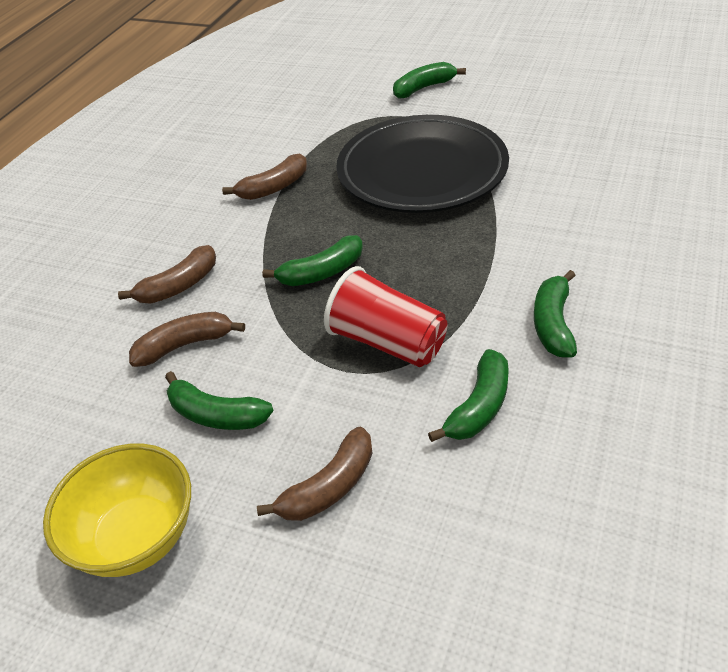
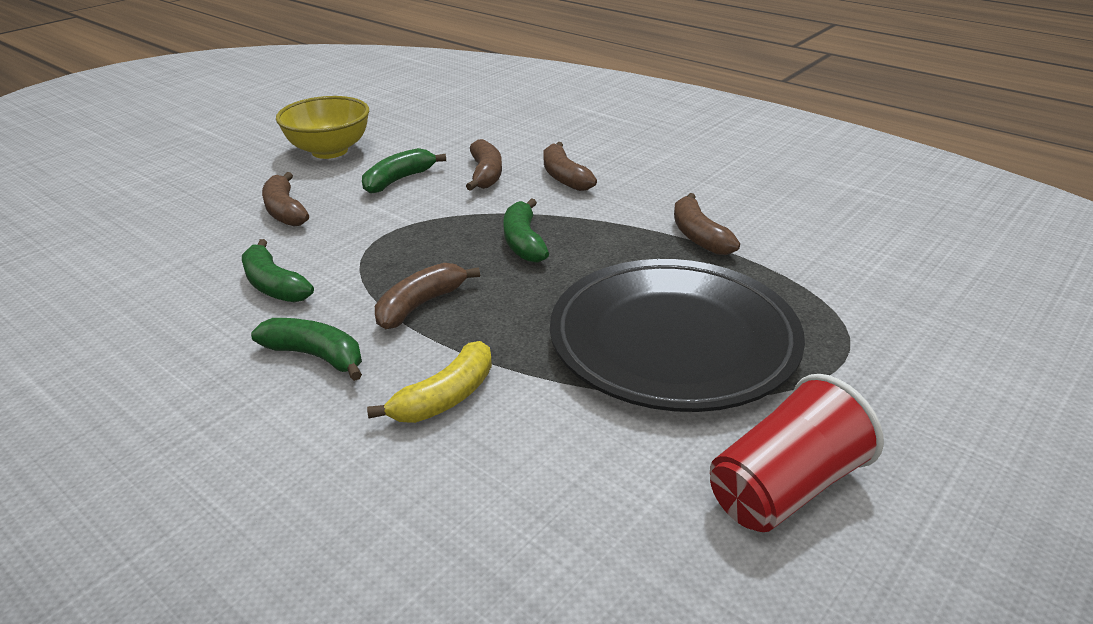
camera: 105 degrees right, 10 degrees down
(387, 342) = (395, 258): red cup -> red cup (785, 487)
(424, 88) = (941, 403): green banana -> none
(451, 295) = (420, 305): none -> brown banana
(546, 242) = (445, 397): none -> yellow banana

